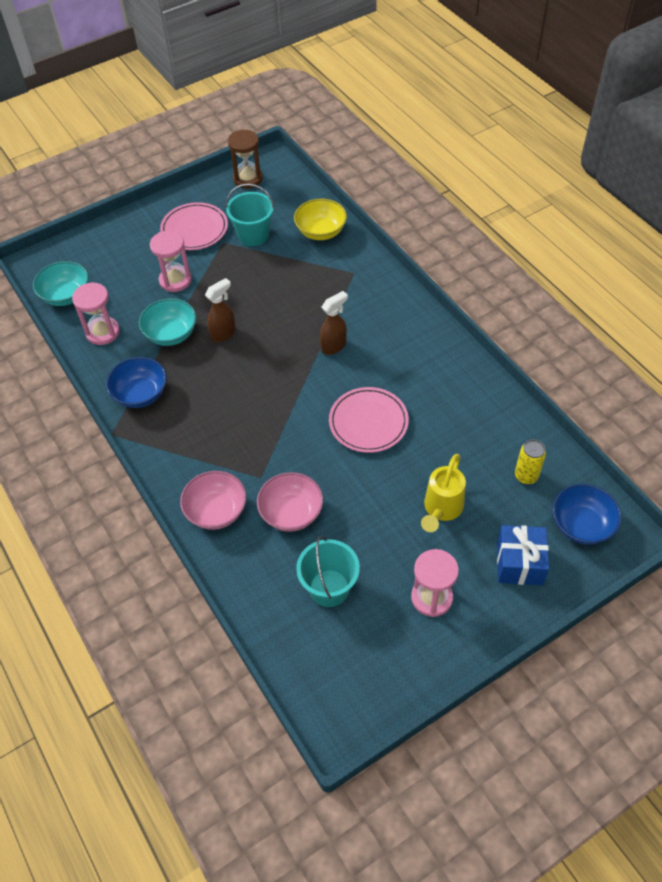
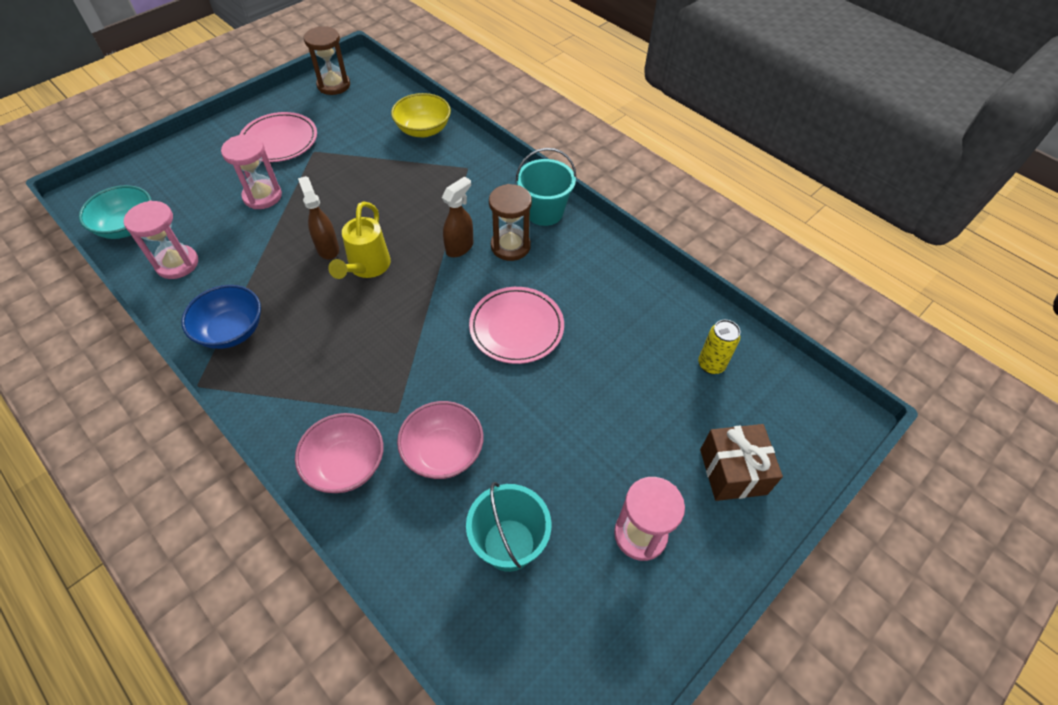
camera: 15 degrees left, 0 degrees up
(171, 334) = (263, 256): turquoise bowl -> none
(223, 333) = (327, 248): brown spray bottle -> brown spray bottle turned 60 degrees counterclockwise
(253, 235) = (348, 140): turquoise bucket -> turquoise bucket (544, 212)
(377, 350) = (510, 246): none -> brown hourglass
(441, 510) = (625, 420): yellow watering can -> yellow watering can (366, 268)
(519, 563) = (733, 471): blue gift -> brown gift
(581, 525) = (789, 413): blue bowl -> none

